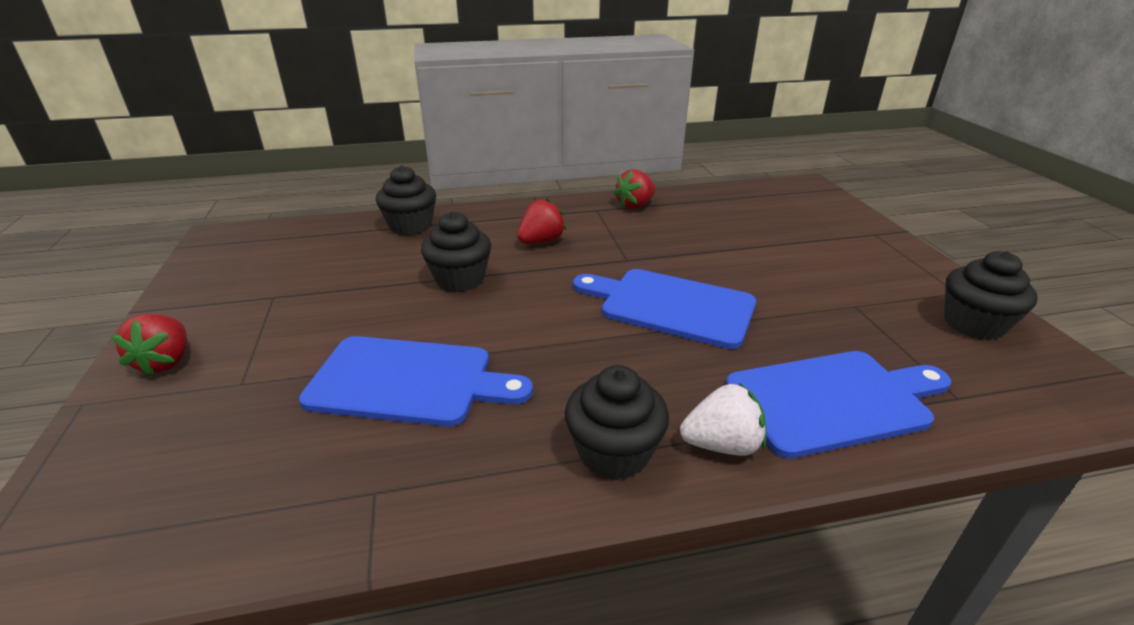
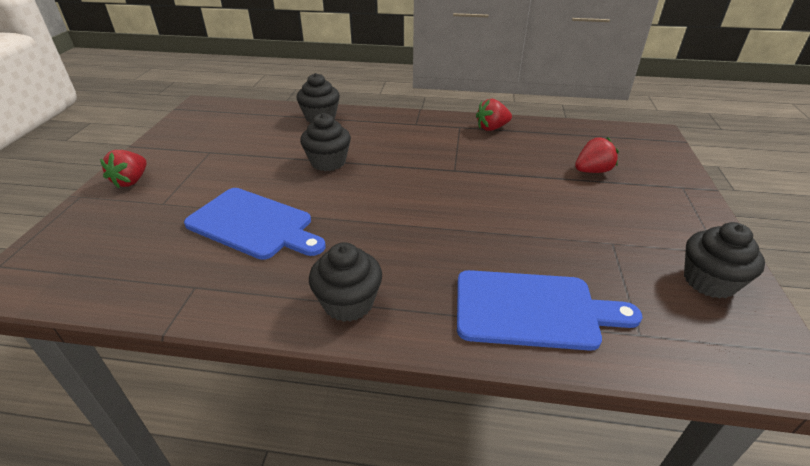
camera: 20 degrees right, 5 degrees up
(541, 241) = (401, 144): red strawberry -> red strawberry (592, 171)
(670, 306) = (461, 212): blue cutting board -> none
(722, 445) = (424, 318): white strawberry -> none

